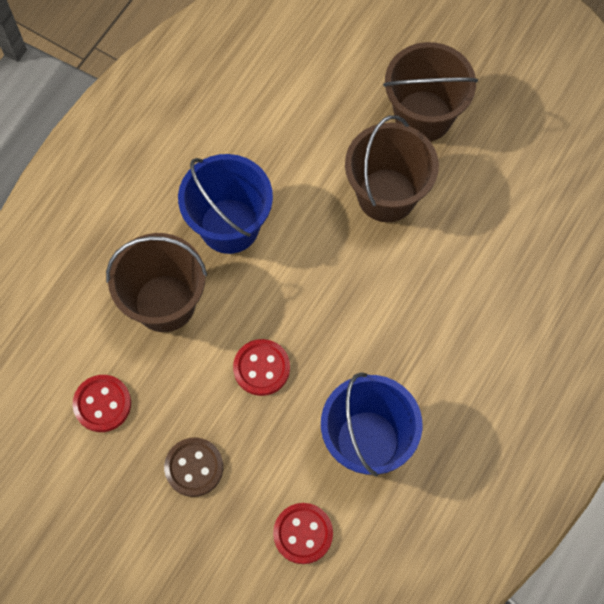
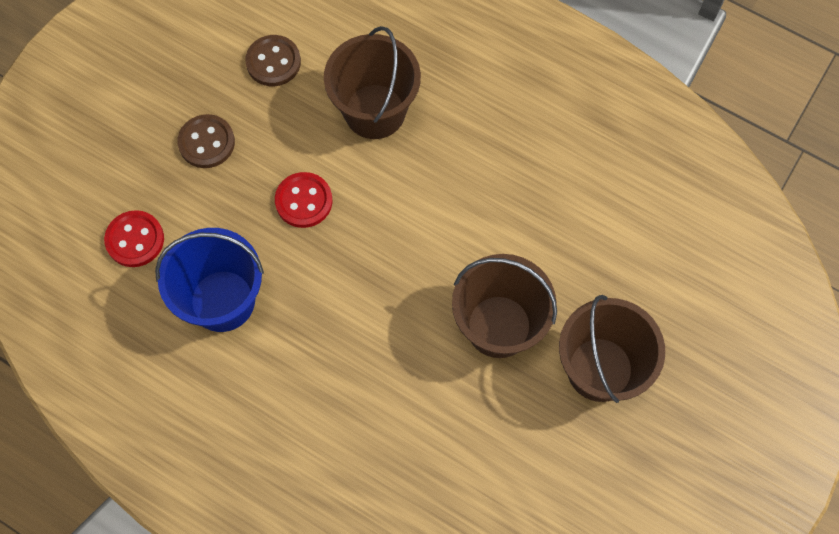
camera: 90 degrees right, 0 degrees up
(102, 404) = (273, 62): red button -> brown button
(229, 226) = (459, 168): blue bucket -> none

